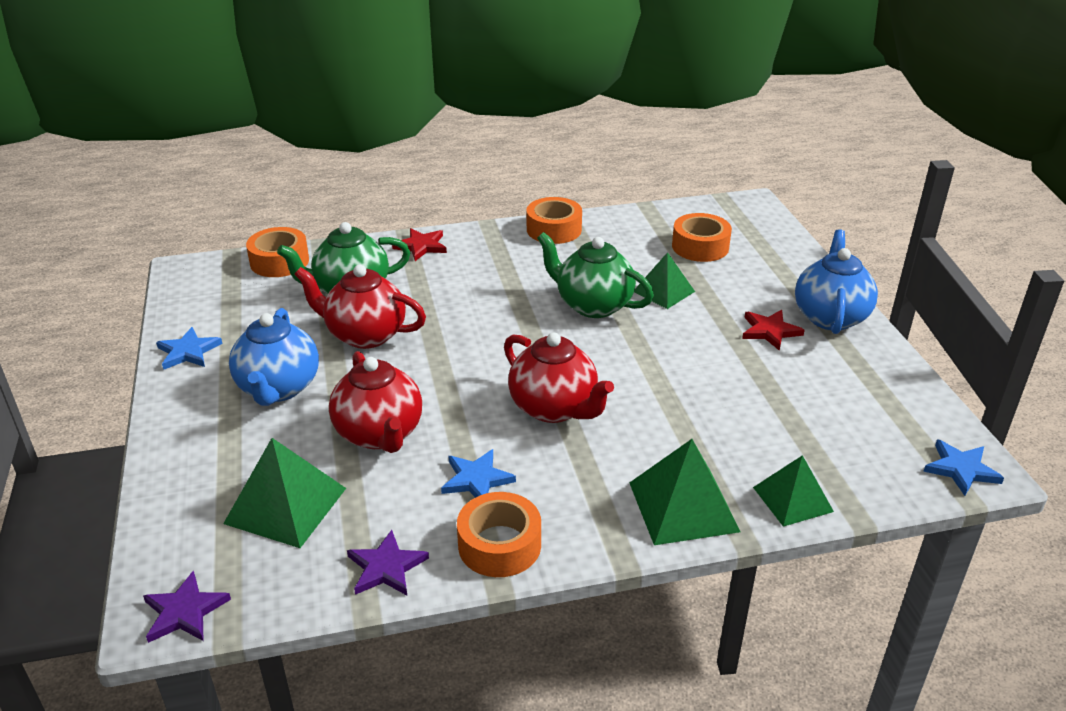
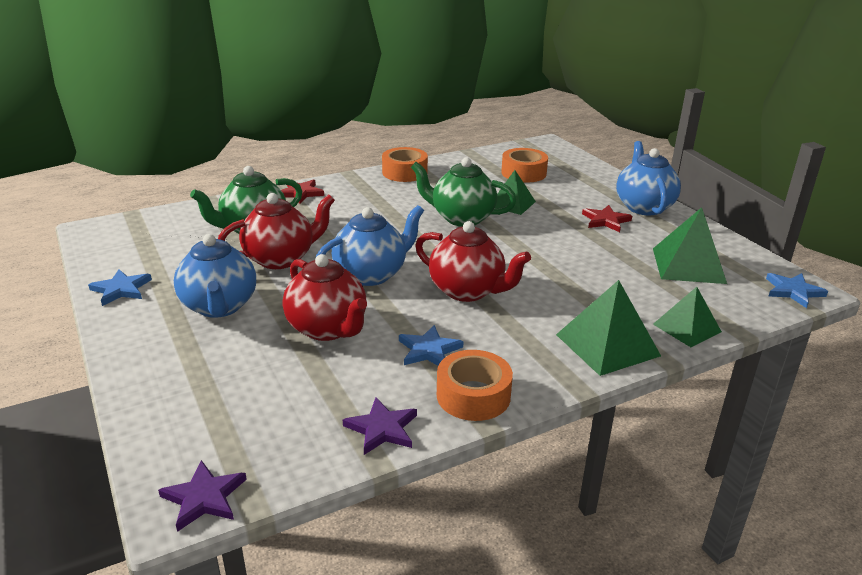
camera: 15 degrees left, 5 degrees down
(279, 261) = (179, 215): orange tape -> none
(285, 505) = (266, 395): green pyramid -> green pyramid (688, 265)
(365, 335) = (281, 259): red teapot -> red teapot turned 150 degrees clockwise
(455, 370) = (371, 274): none -> blue teapot

